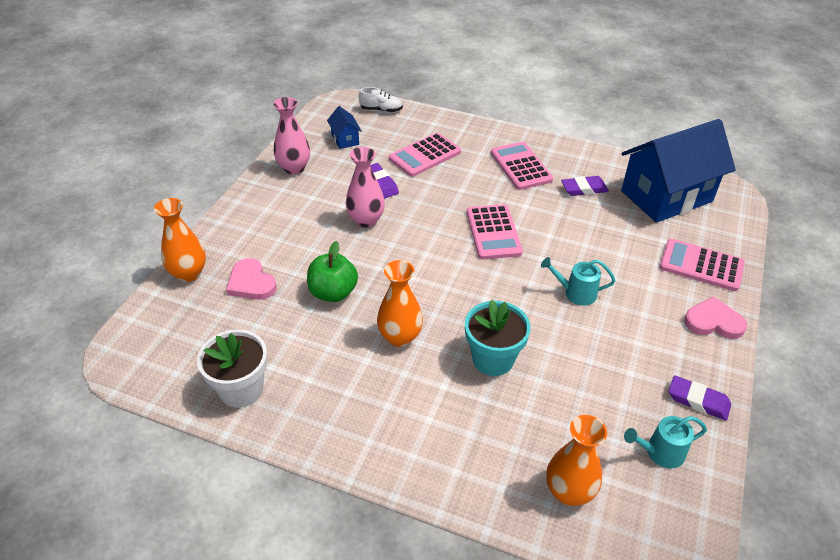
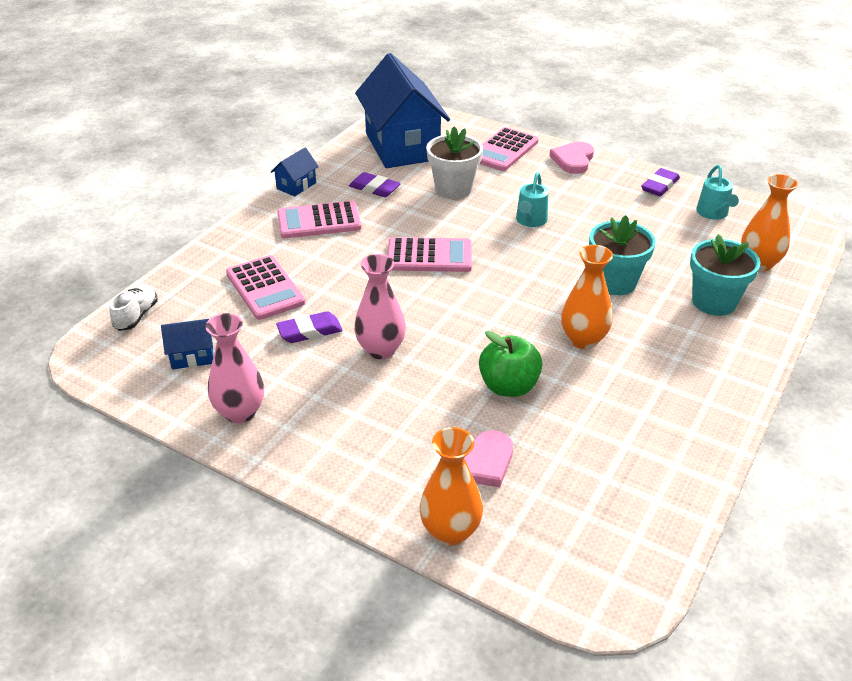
camera: 80 degrees left, 5 degrees down
(241, 389) = (661, 472): white flower pot -> white flower pot (453, 188)
(482, 441) = (714, 302): none -> turquoise flower pot
(567, 147) = (296, 186): none -> blue house
(584, 189) = (374, 188): purple eraser -> purple eraser turned 60 degrees counterclockwise

